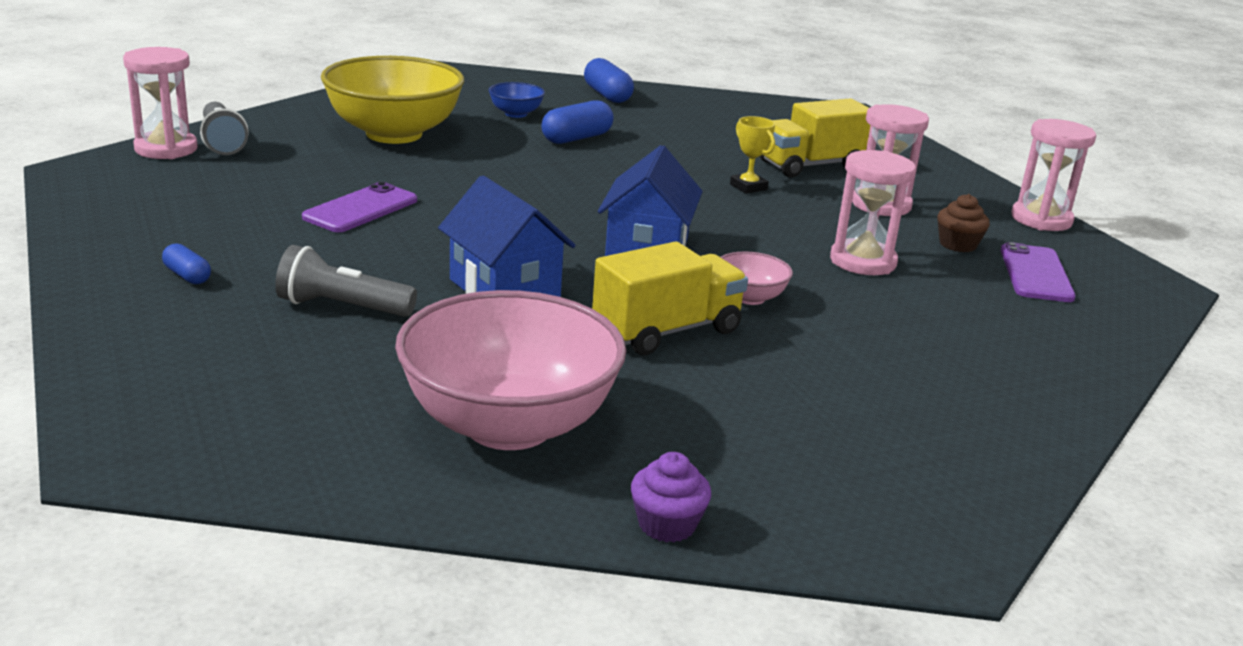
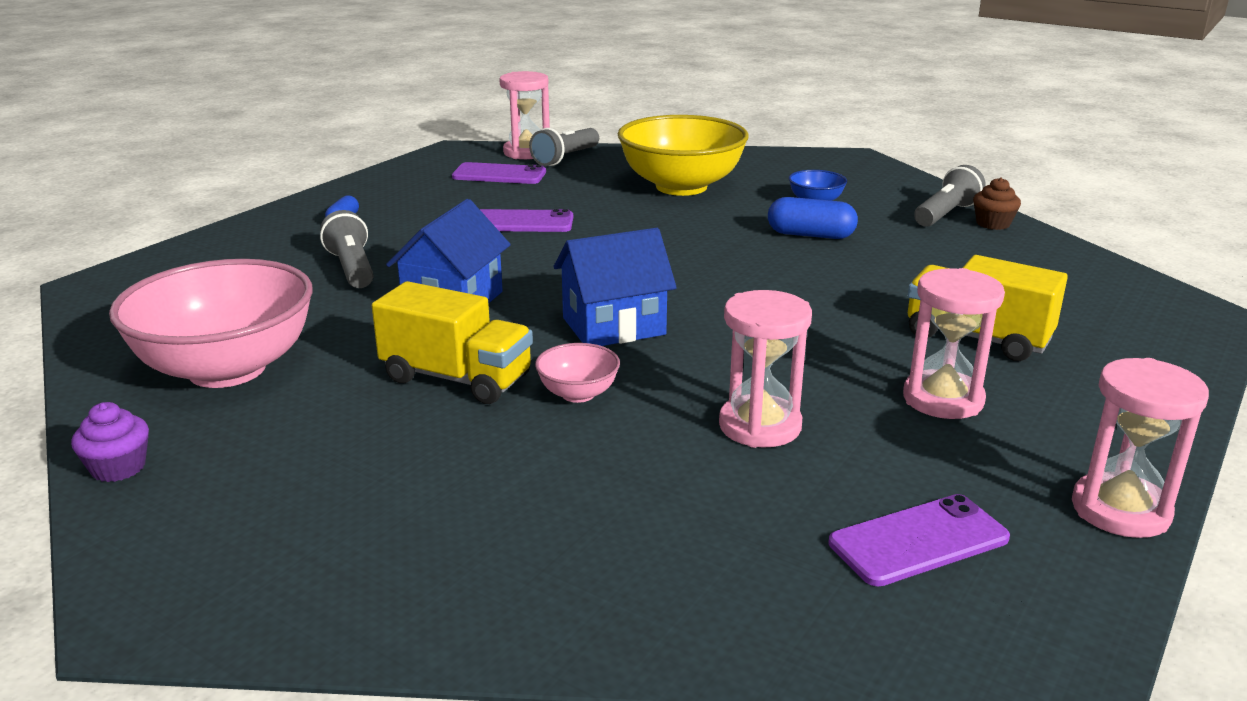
camera: 60 degrees right, 0 degrees up
(206, 178) = (499, 175): none -> purple phone
(607, 95) = (946, 214): blue capsule -> grey flashlight
(748, 187) = (848, 326): yellow trophy -> none
(957, 244) = (914, 469): brown cupcake -> brown cupcake (993, 224)

